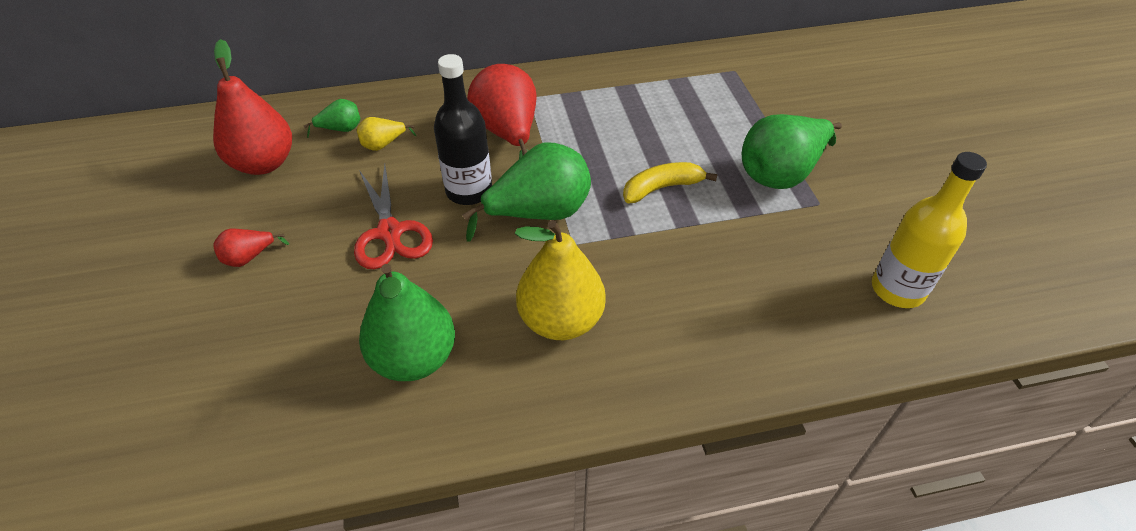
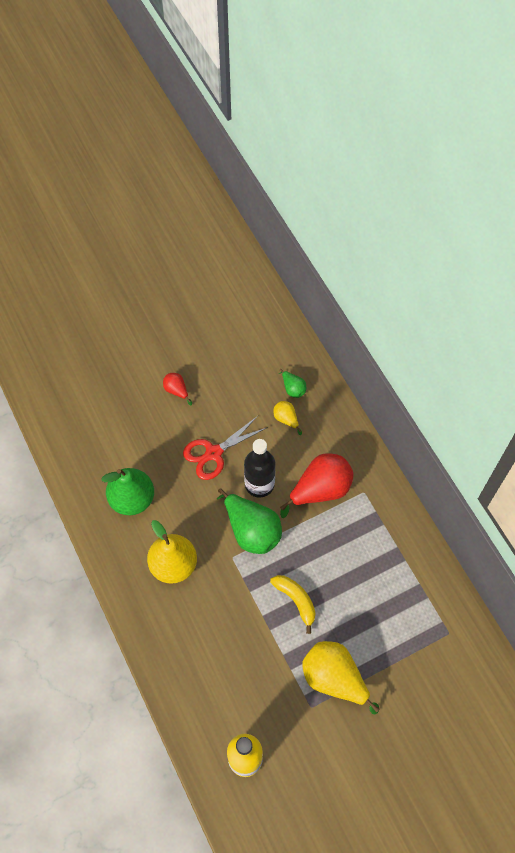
camera: 75 degrees right, 15 degrees up
(264, 163) = (249, 361): red pear -> none
(781, 174) = (334, 679): green pear -> yellow pear

